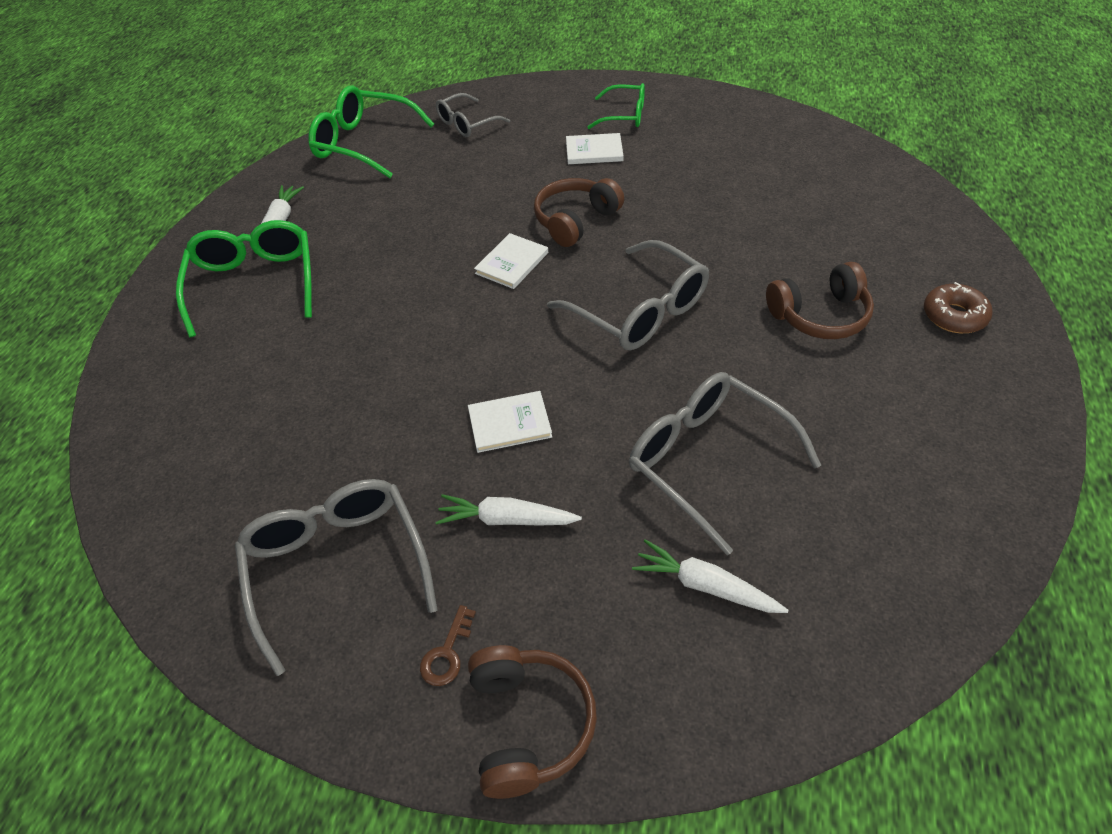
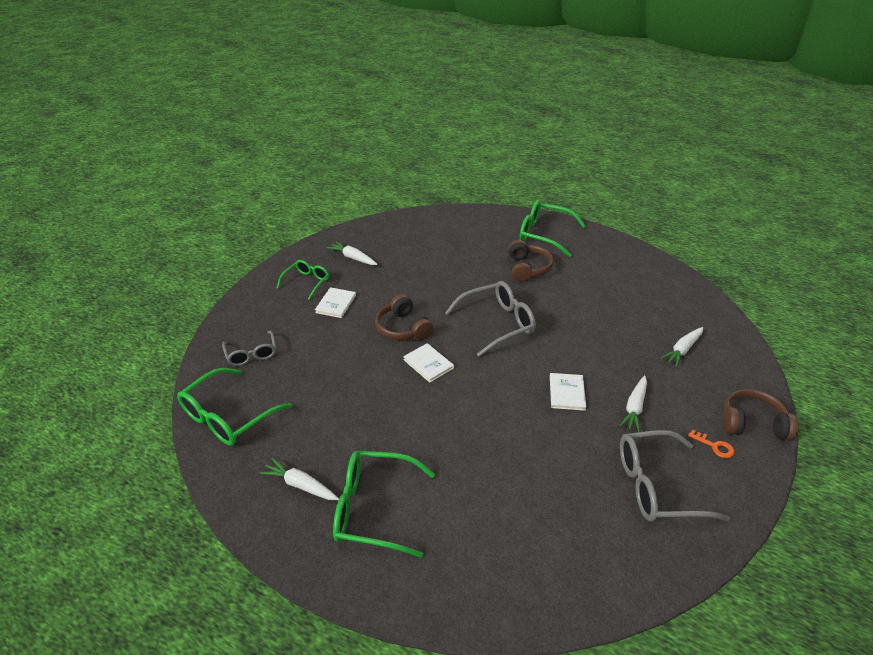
camera: 75 degrees left, 10 degrees down
(447, 653) = (714, 446): brown key -> orange key
(707, 133) = (353, 258): none -> white carrot
(707, 460) = (611, 329): grey glasses -> none
(954, 316) = (544, 234): brown donut -> green glasses

